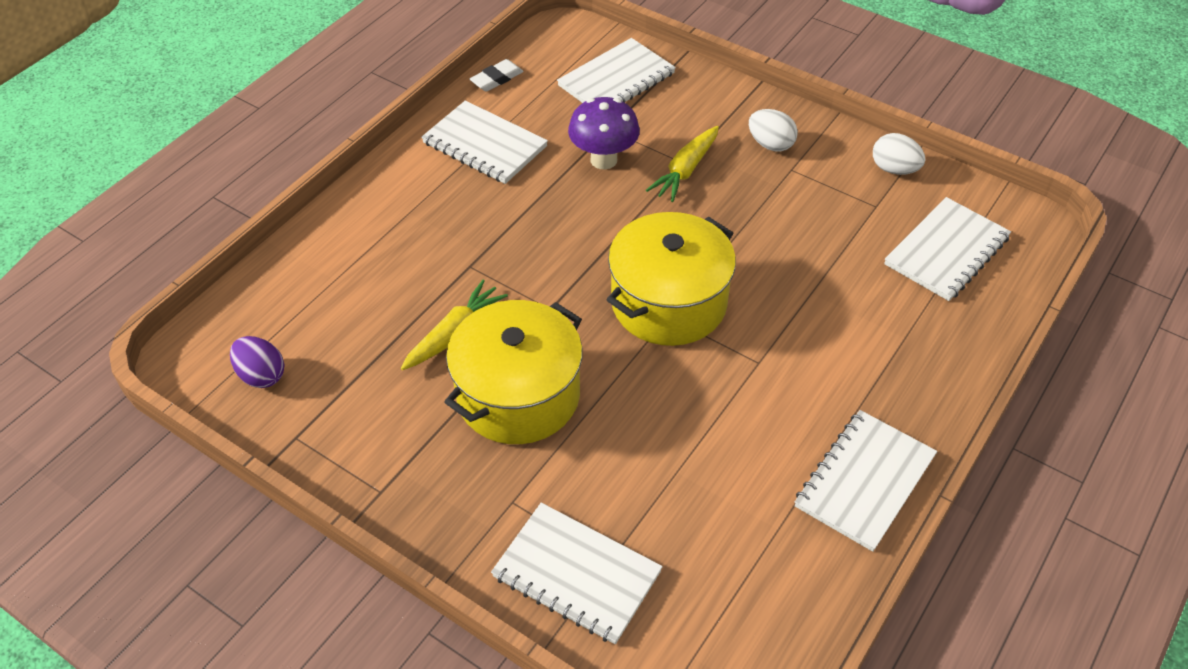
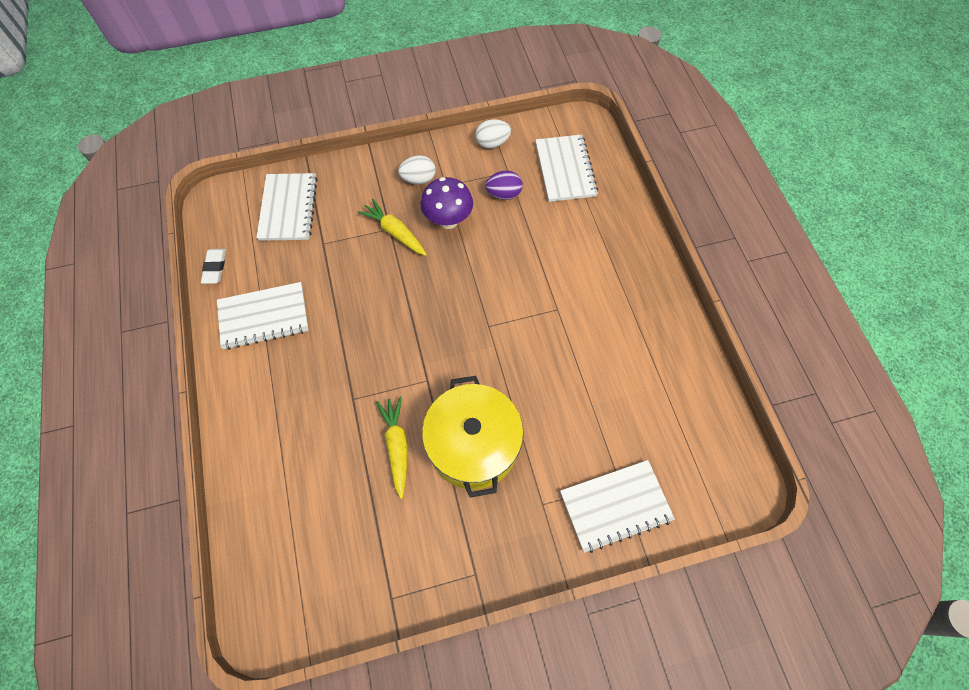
camera: 50 degrees left, 15 degrees up
(261, 375) = (322, 587): purple egg -> purple egg (503, 194)
(603, 160) = (344, 265): purple mushroom -> purple mushroom (448, 220)
(669, 302) = (480, 318): yellow pot -> none
(686, 170) = (395, 232): yellow carrot -> yellow carrot turned 150 degrees clockwise
(864, 481) = (667, 324): white notebook -> none

